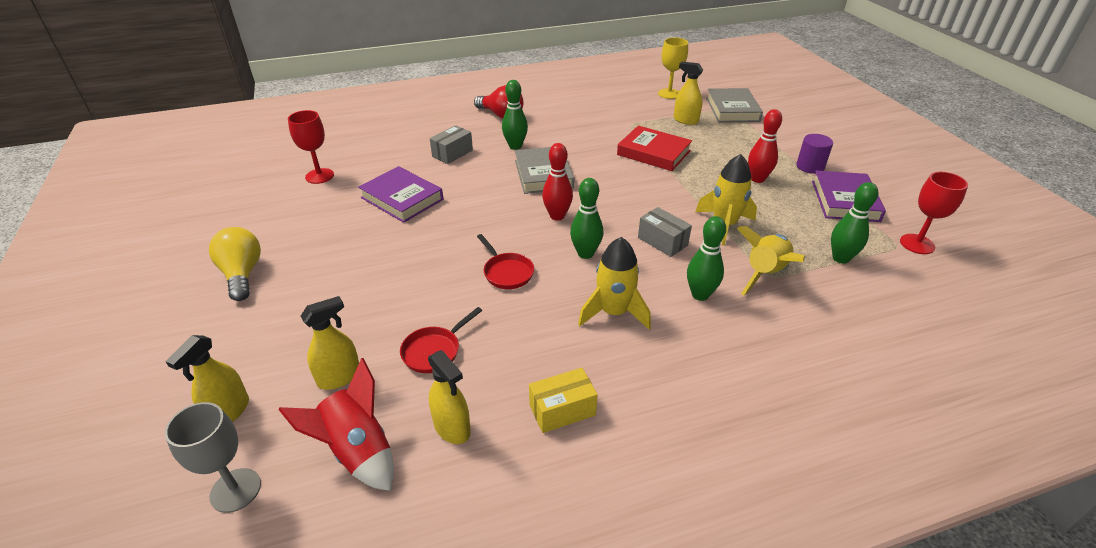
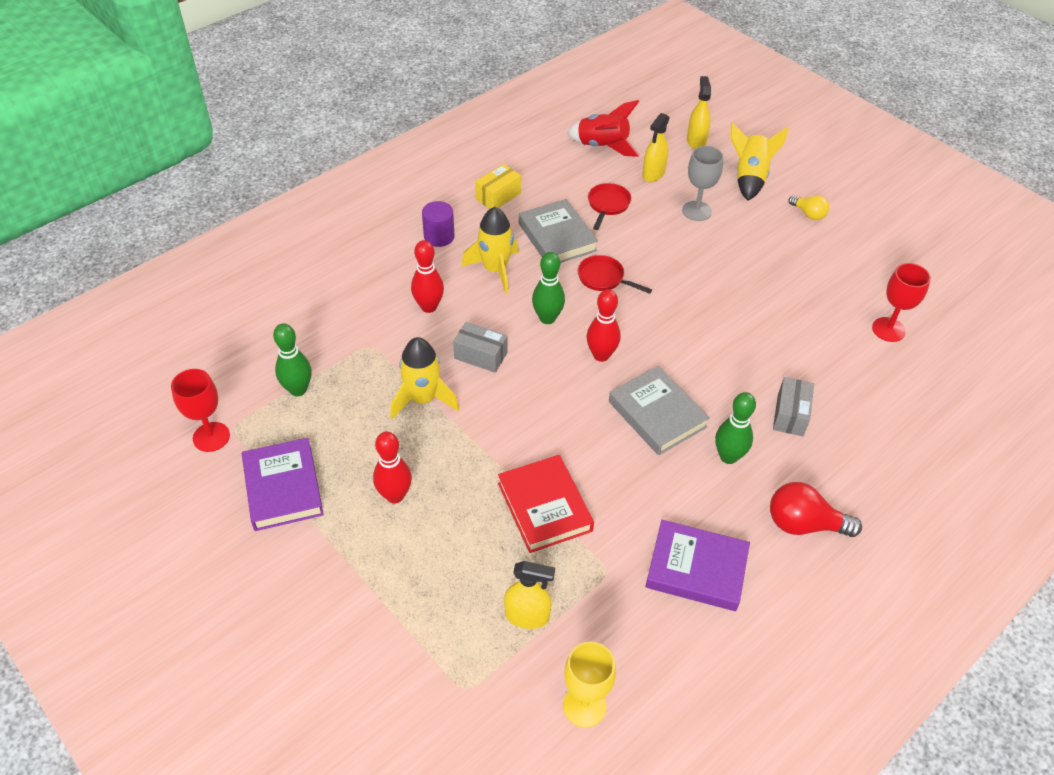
camera: 155 degrees right, 10 degrees up
(235, 490) = (647, 117): grey goblet -> grey goblet (696, 211)
(242, 274) = (808, 214): yellow light bulb -> yellow light bulb, size x0.61
(402, 199) = (772, 327): purple book -> purple book (696, 569)
(452, 428) = (559, 170): yellow spray bottle -> none
(653, 153) = (544, 507): red book -> red book turned 60 degrees clockwise
(700, 295) = (429, 307): green bowling pin -> red bowling pin
(732, 109) = (459, 686): grey book -> grey book (557, 237)
(765, 274) = (373, 346): yellow rocket -> yellow rocket (749, 178)
(810, 167) = (325, 550): purple cylinder -> purple cylinder (439, 237)

